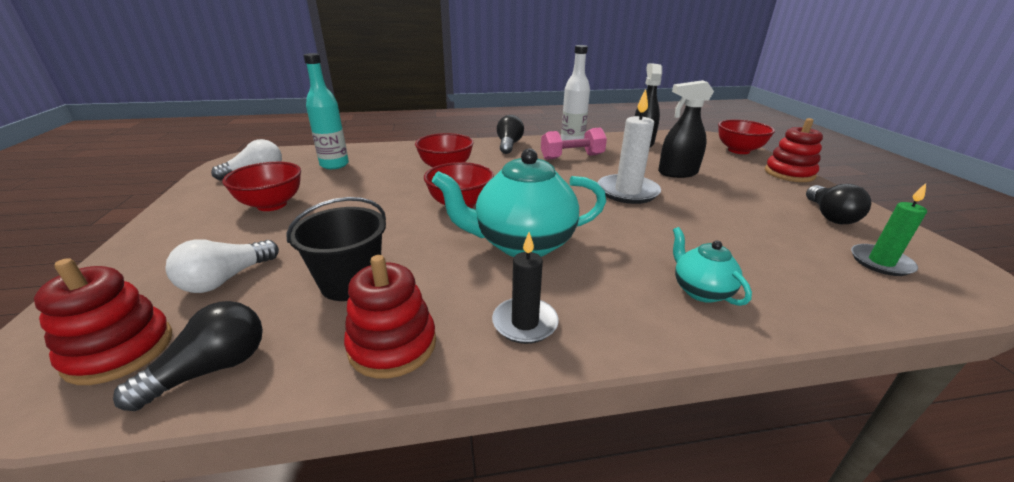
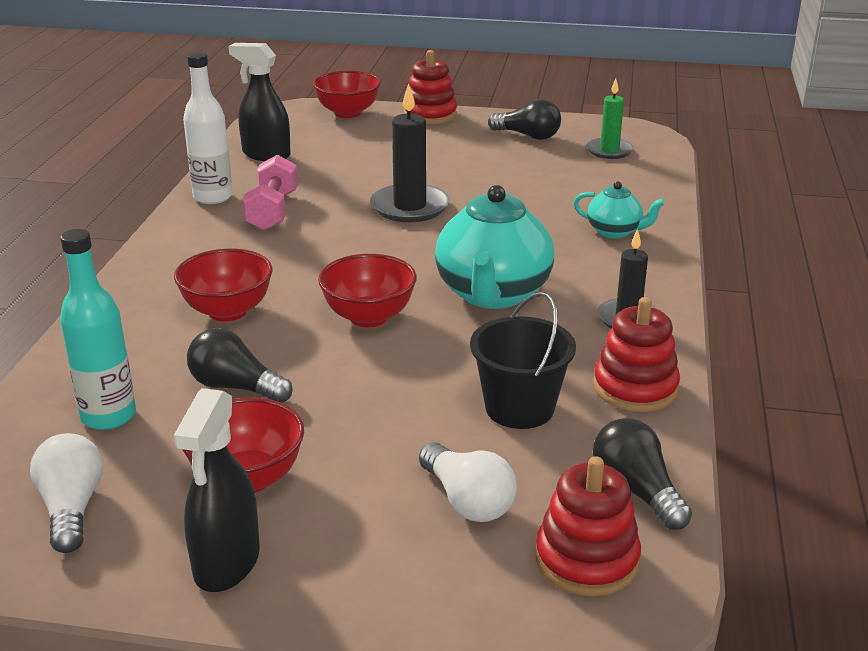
camera: 70 degrees left, 0 degrees up
(509, 145) = (175, 245): black light bulb -> black light bulb (236, 387)
(627, 192) = (410, 207): white candle -> black candle
(677, 173) = (381, 165): black spray bottle -> black spray bottle (226, 563)
(700, 290) = (615, 232): turquoise teapot -> turquoise teapot turned 150 degrees counterclockwise

